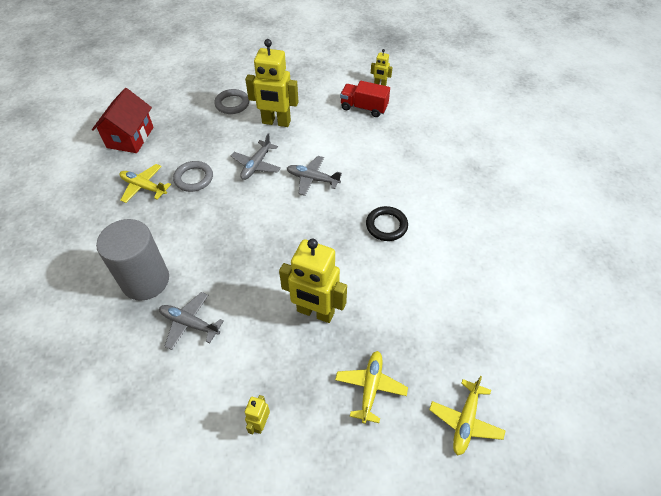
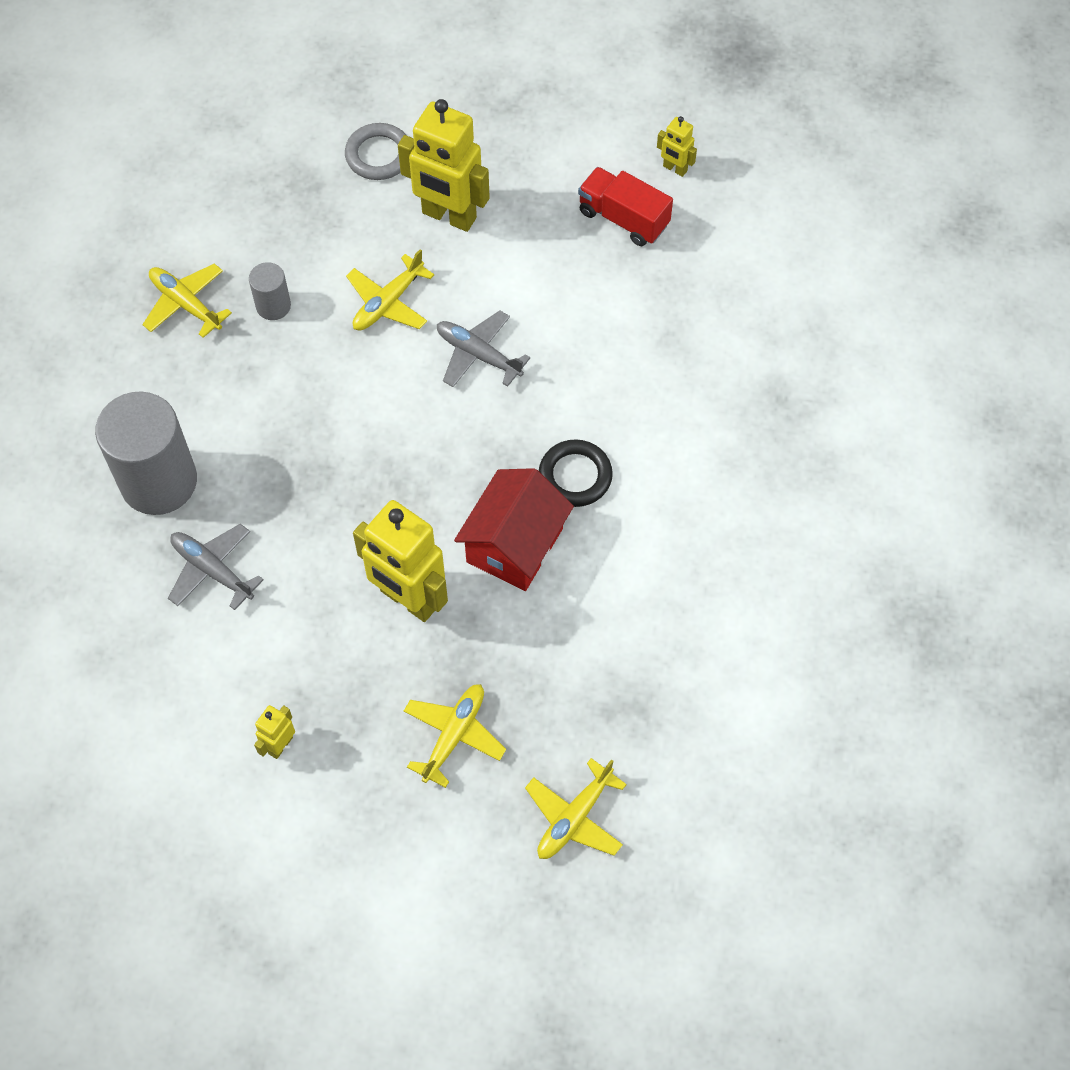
camera: 15 degrees right, 10 degrees up
(130, 137) = (180, 192): red house -> red house (514, 545)
(193, 178) = (273, 306): grey ring -> grey cylinder
(256, 165) = (388, 303): grey plane -> yellow plane

